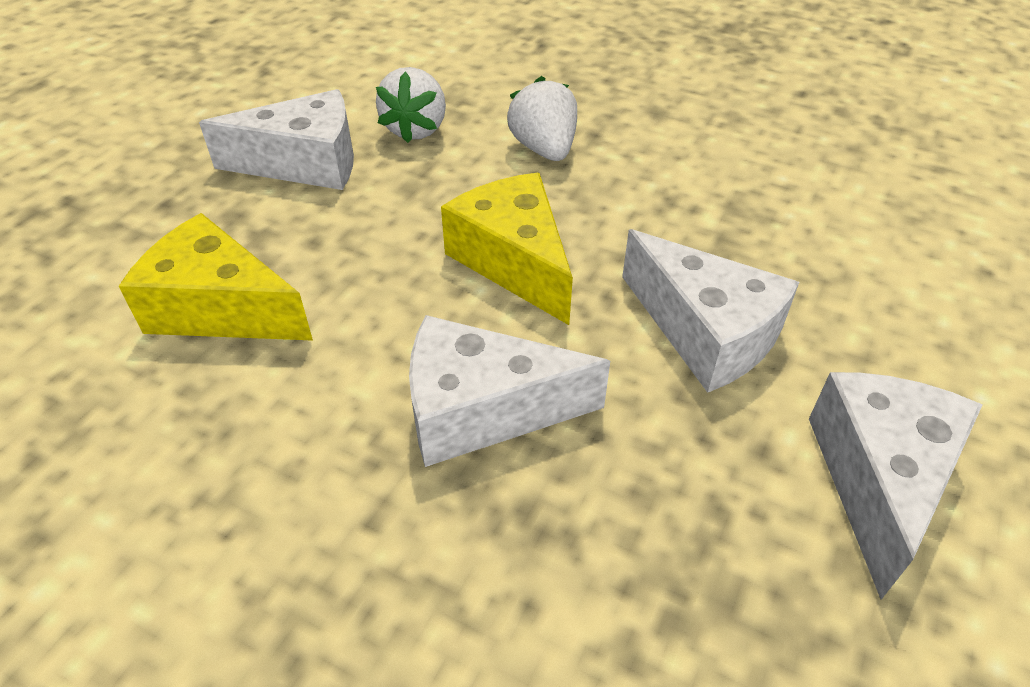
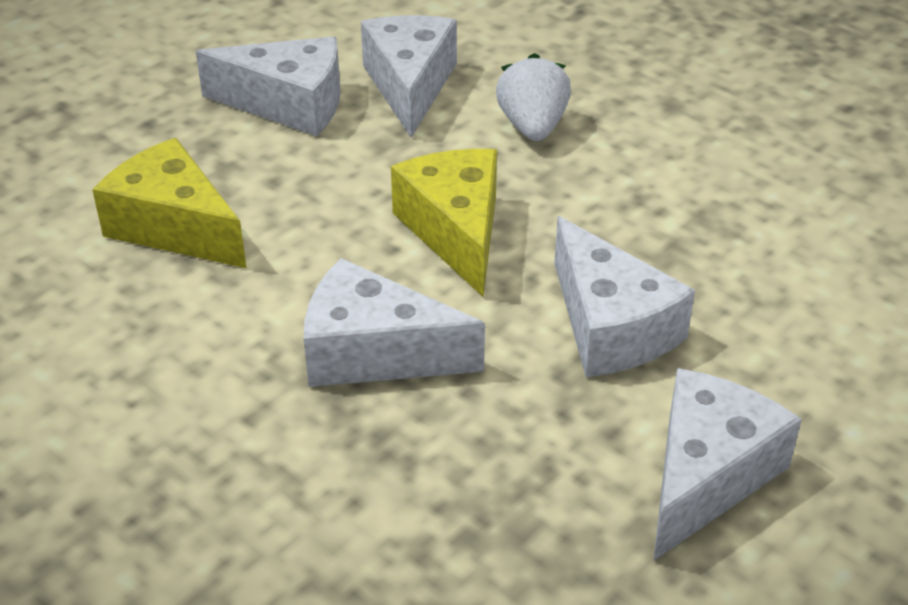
camera: 15 degrees right, 5 degrees down
(416, 129) = (410, 86): white strawberry -> white cheese

